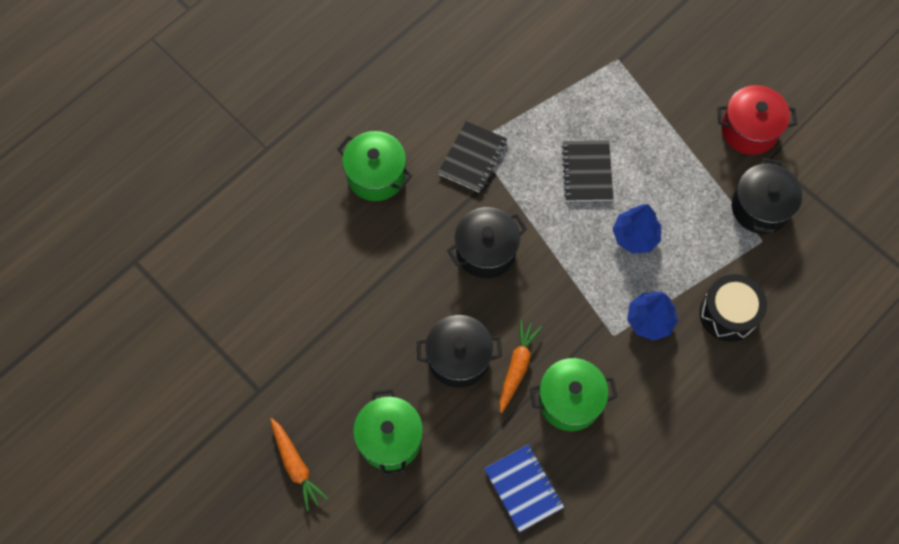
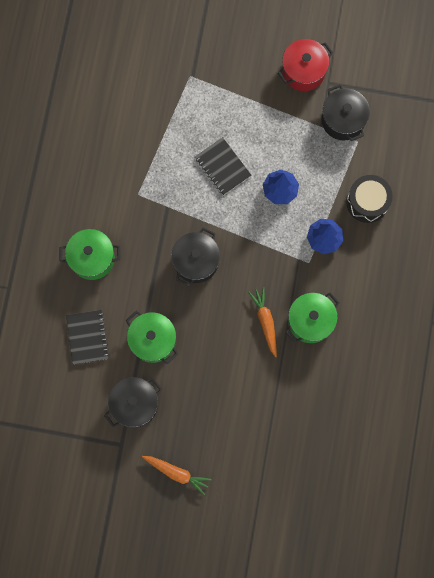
camera: 35 degrees left, 10 degrees up
(390, 439) = (221, 418): green pot -> green pot (153, 340)
(458, 358) = (227, 340): black pot -> black pot (135, 404)
(472, 158) = (145, 205): black notebook -> black notebook (87, 337)
(523, 488) = (319, 392): blue notebook -> none

